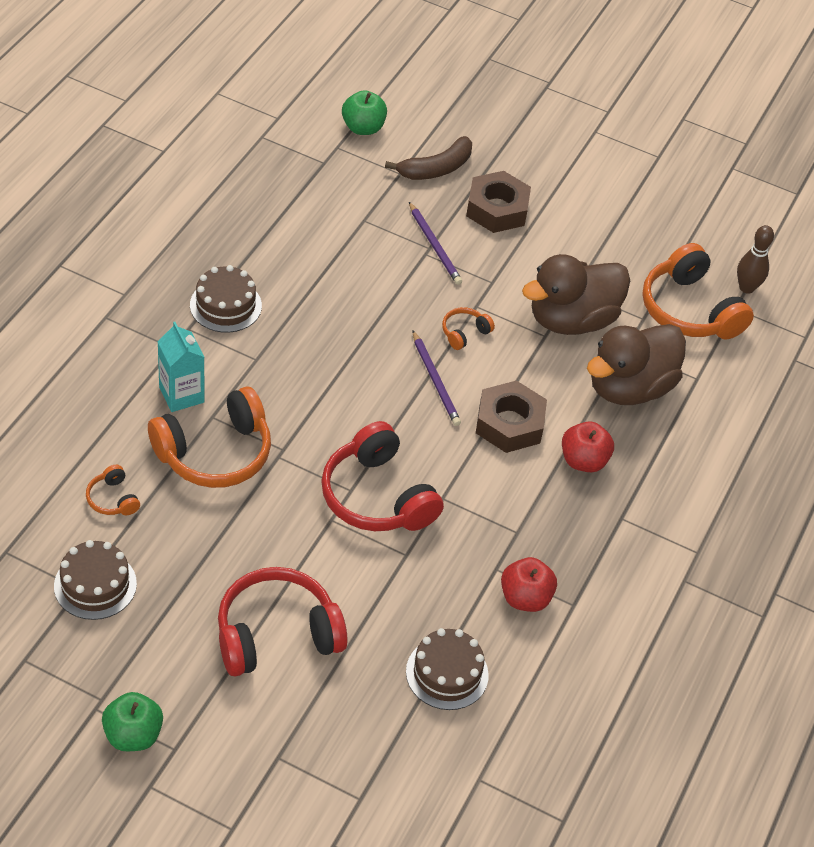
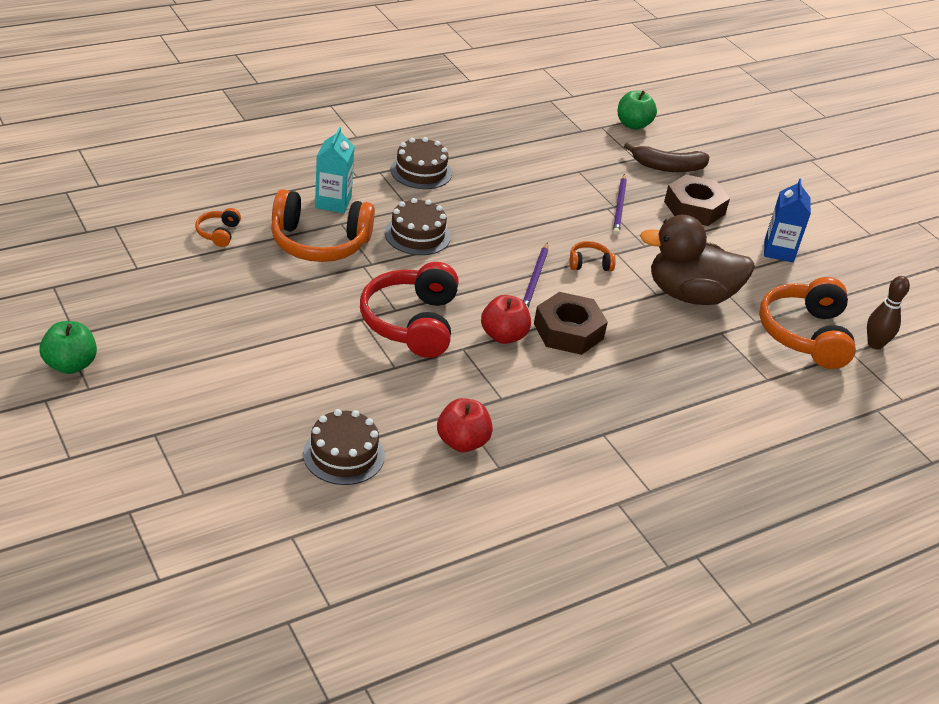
camera: 35 degrees right, 10 degrees down
(95, 585) = (150, 271): brown cake -> brown cake (417, 235)
(276, 634) = (241, 362): red headphones -> none
(583, 461) = (608, 382): red apple -> red apple (503, 336)
(602, 222) = (778, 251): none -> blue carton
(629, 388) = (698, 357): brown duck -> none

